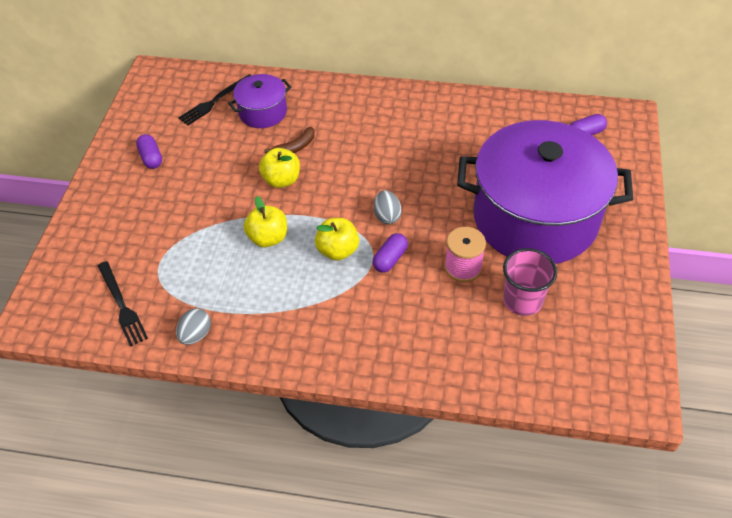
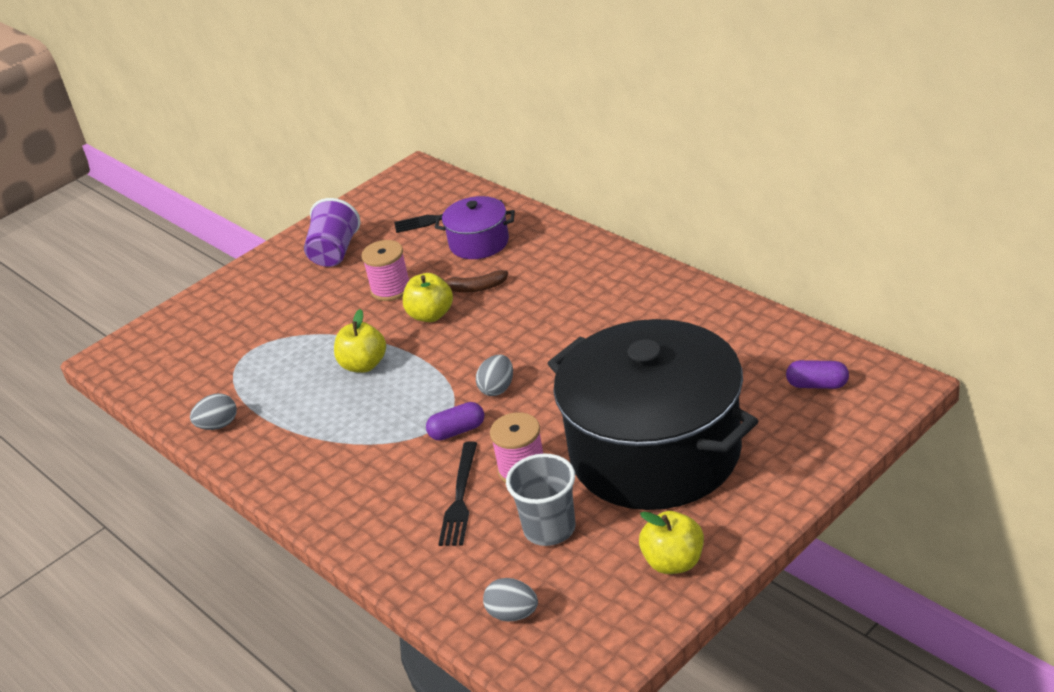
camera: 40 degrees right, 15 degrees down
(121, 305) = (186, 374): black fork -> black fork (460, 497)
(151, 158) = (334, 252): purple capsule -> purple cup
(229, 171) = (391, 289): none -> pink spool
(338, 250) = (415, 402): yellow apple -> yellow apple (673, 562)
(522, 300) = (549, 529): pink cup -> grey cup
(535, 218) = (655, 452): purple pot -> black pot
(559, 371) = (513, 614): none -> grey egg

